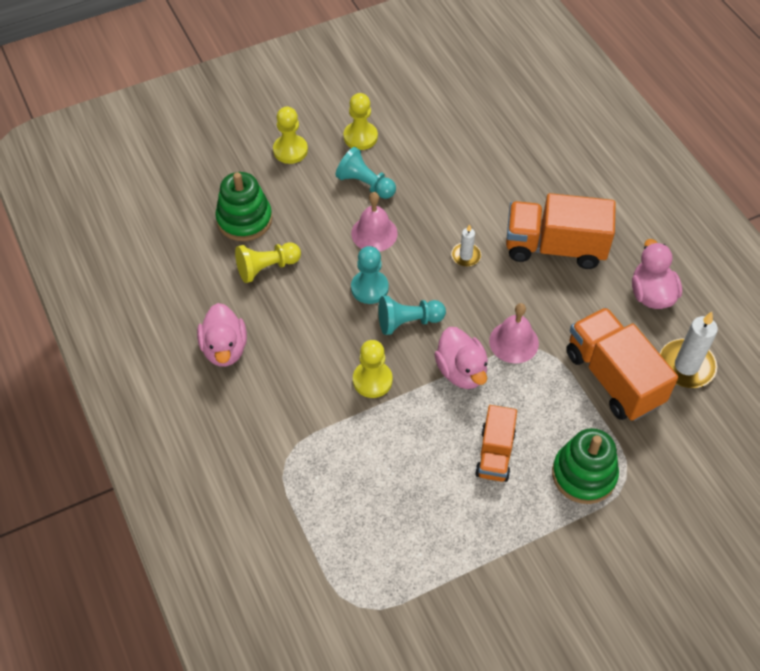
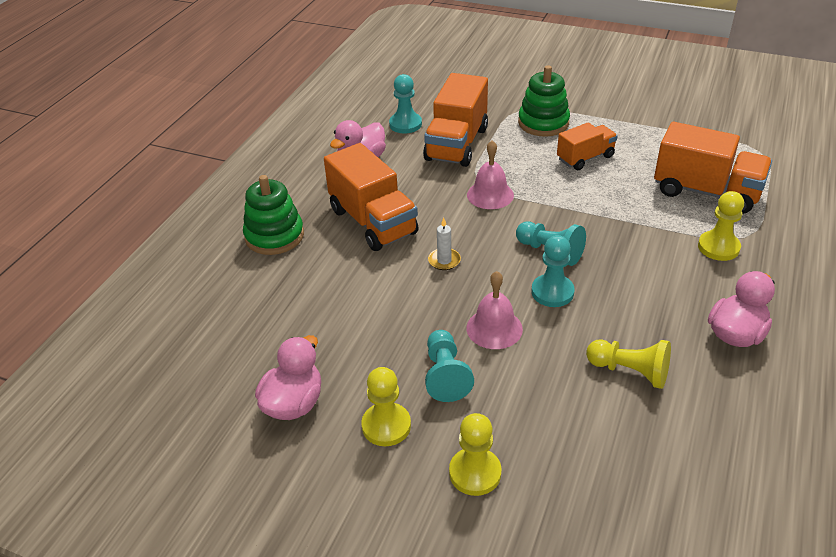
camera: 130 degrees left, 15 degrees down
(244, 219) = (607, 434): green stacking toy -> green stacking toy (274, 236)
(358, 494) = (706, 192): none -> orange truck
(372, 380) = (624, 237): yellow pawn -> yellow pawn (718, 247)
(461, 371) = (550, 203): pink duck -> pink duck (294, 403)
(686, 366) = (405, 124): white candle -> turquoise pawn

